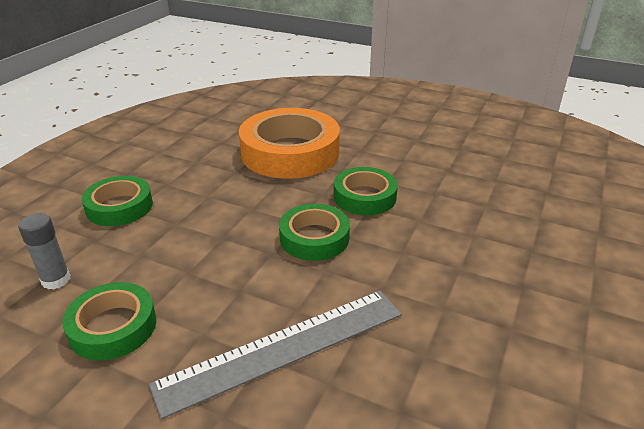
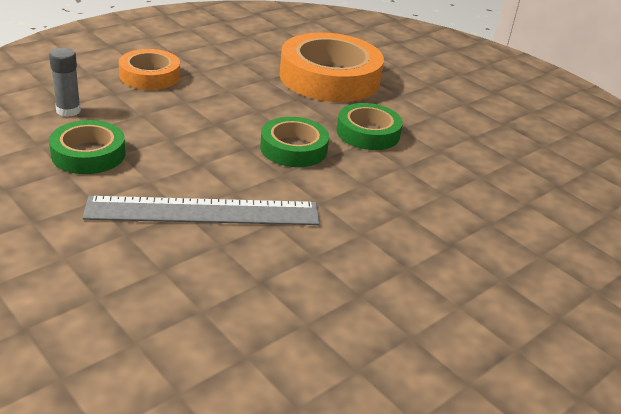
camera: 20 degrees right, 0 degrees up
(119, 207) = (150, 76): green tape -> orange tape

